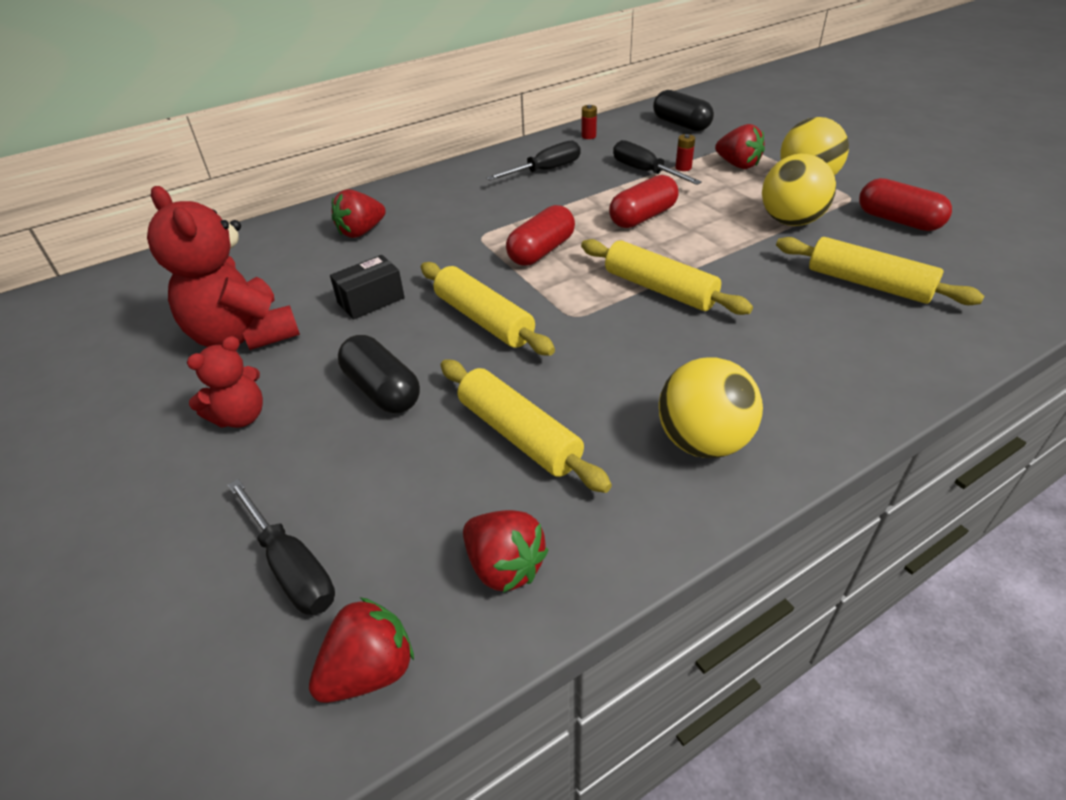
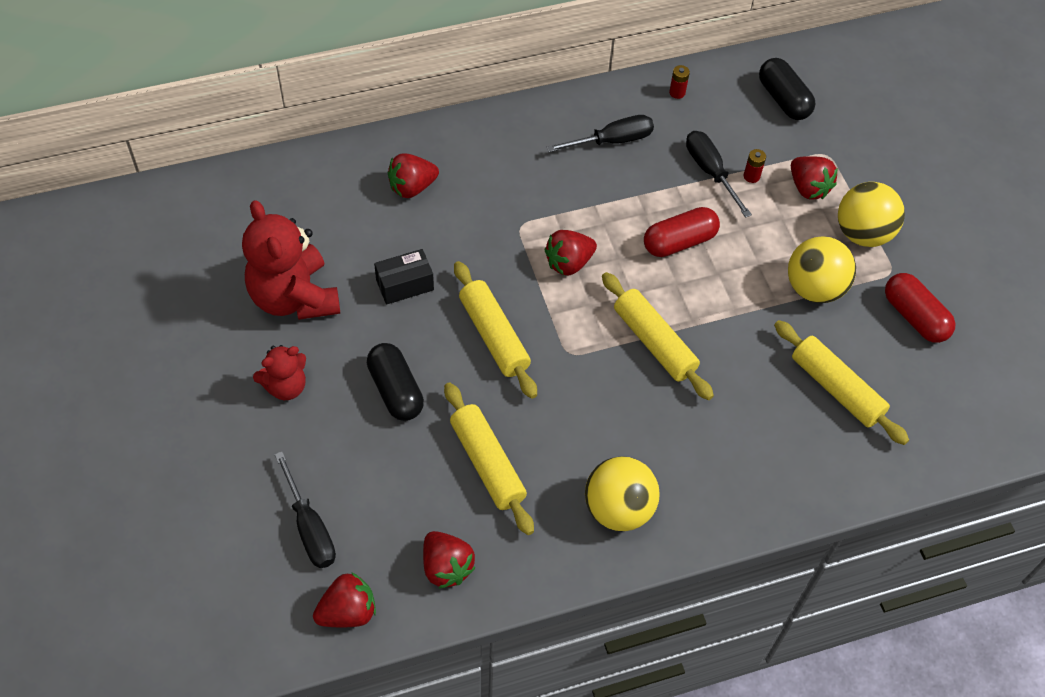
camera: 10 degrees right, 15 degrees up
(541, 251) = (569, 263): red capsule -> red strawberry

